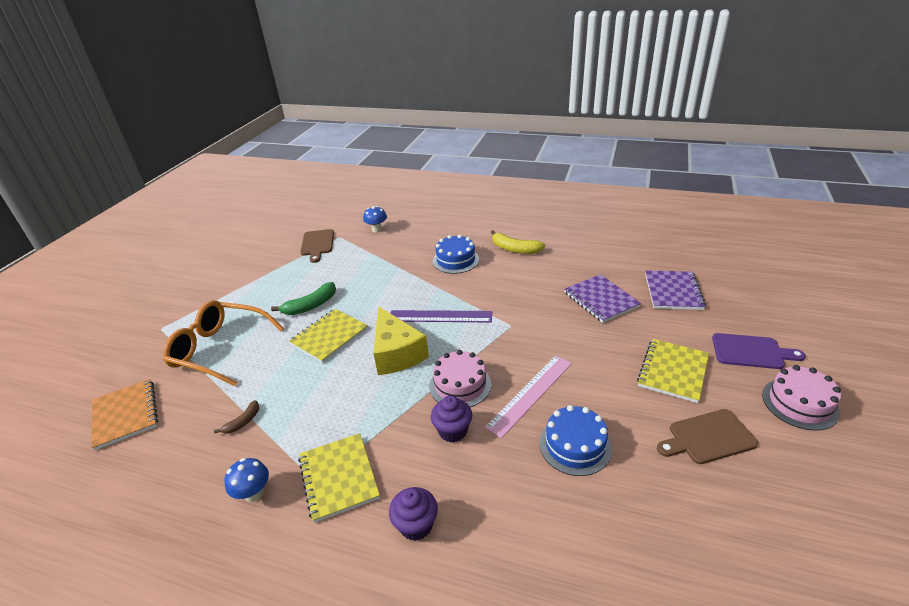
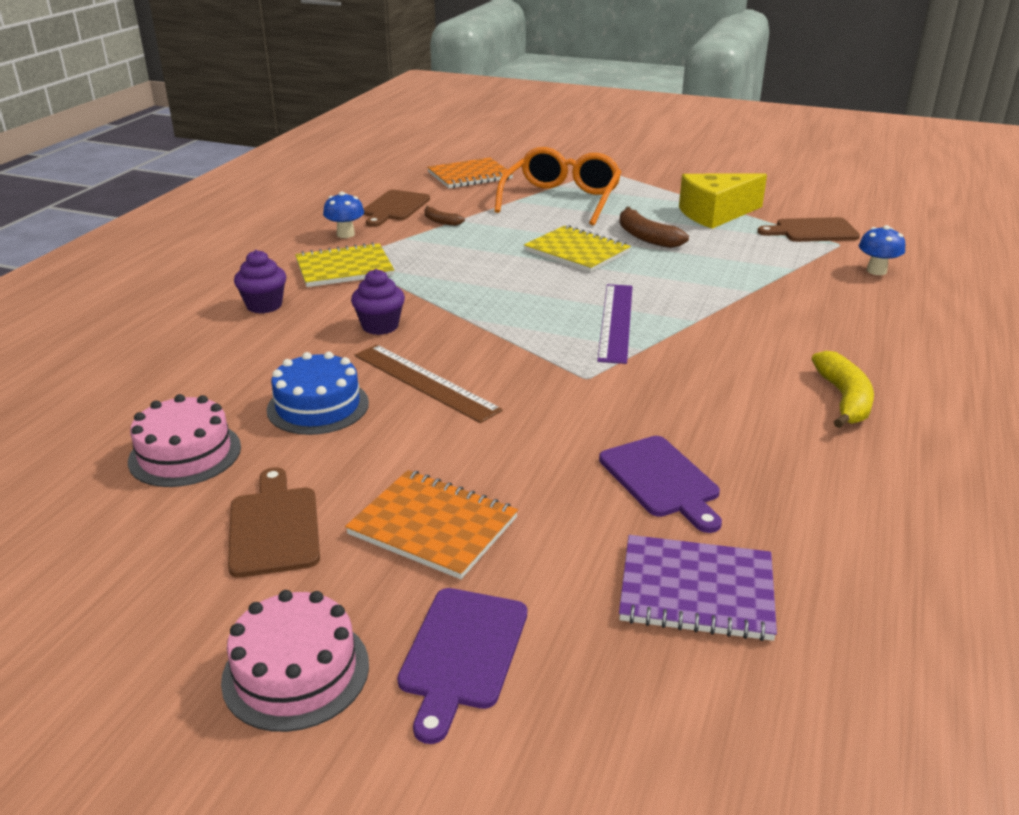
camera: 90 degrees right, 5 degrees down
(192, 464) = (395, 207): none -> brown cutting board
(311, 306) = (646, 237): green banana -> brown banana
(396, 353) = (534, 292): yellow cheese -> yellow cheese (715, 214)
(456, 260) = (787, 338): blue cake -> none
(460, 385) = (460, 333): pink cake -> pink cake (185, 454)
(515, 249) = (844, 399): yellow banana -> yellow banana turned 150 degrees clockwise
(530, 394) = (425, 382): pink ruler -> brown ruler
(601, 300) = (662, 480): purple notebook -> purple cutting board
(673, 371) = (433, 526): yellow notebook -> orange notebook

